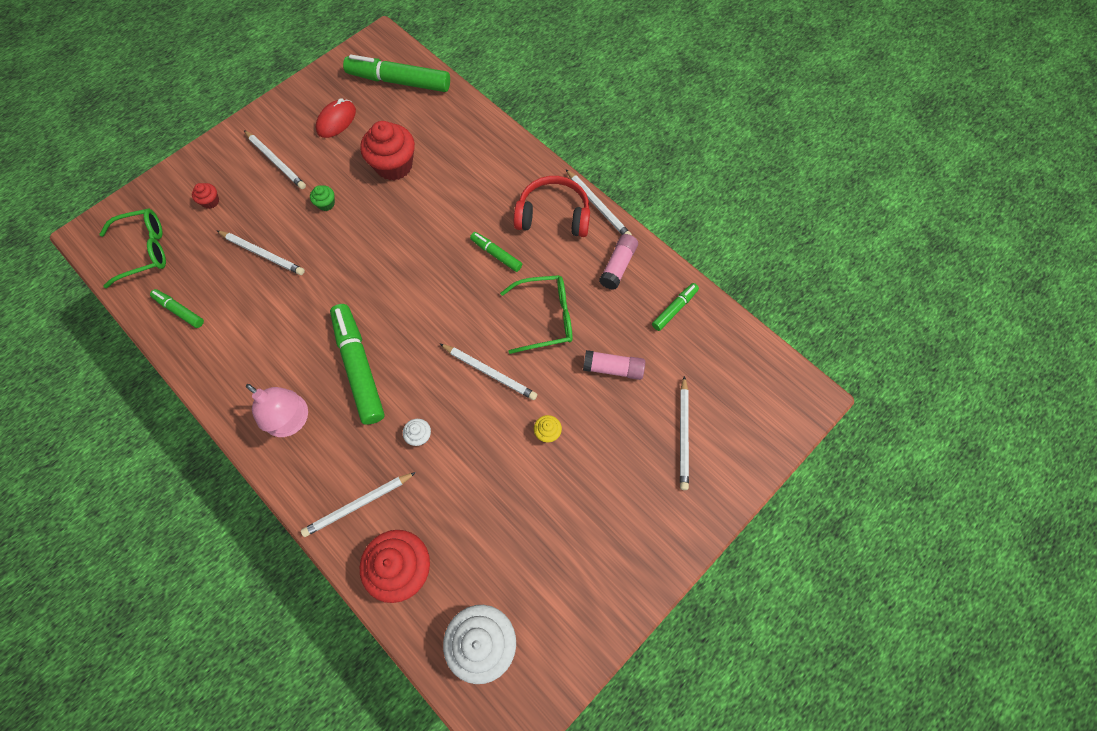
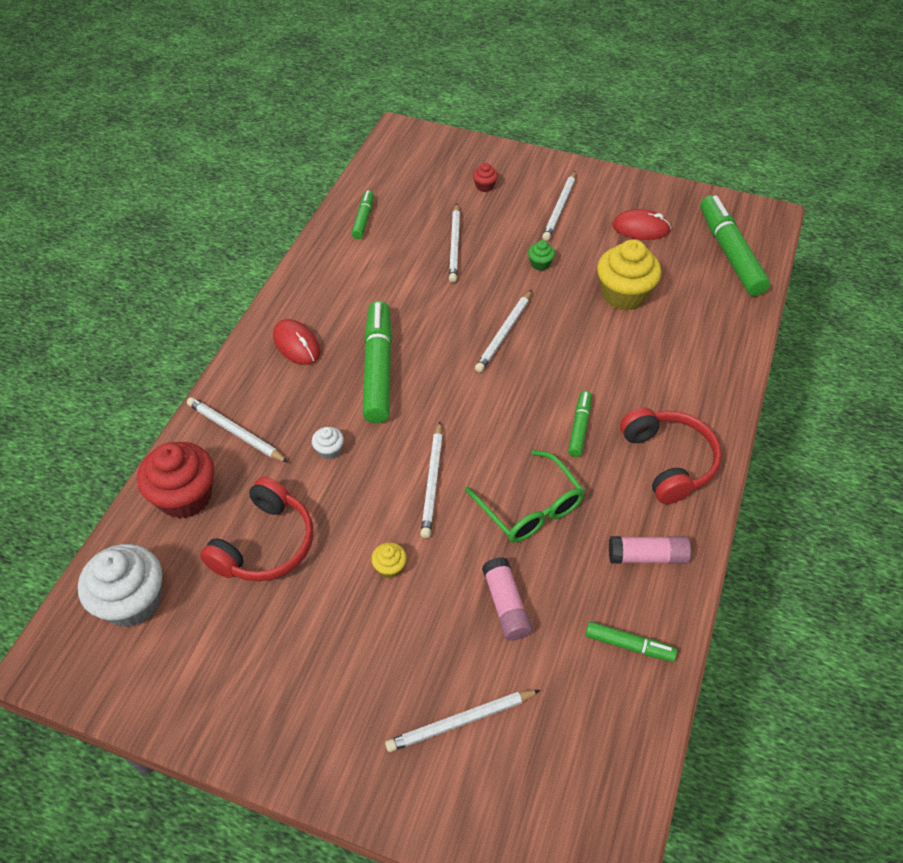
camera: 65 degrees right, 15 degrees down
(144, 251) = (407, 170): green glasses -> none
(293, 421) = (297, 344): pink lamp -> red mouse
(359, 367) = (378, 368): green marker -> green marker turned 45 degrees counterclockwise
(394, 165) = (624, 294): red cupcake -> yellow cupcake
(482, 517) = (265, 544): none -> red headphones
(598, 206) = (715, 501): white pencil -> white pencil (504, 333)

